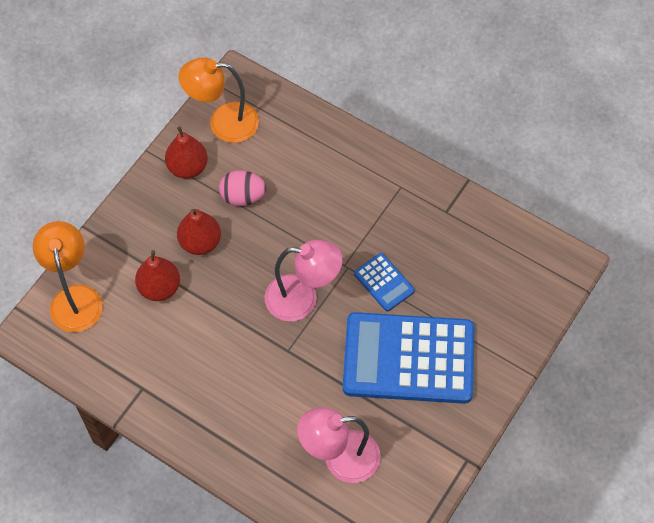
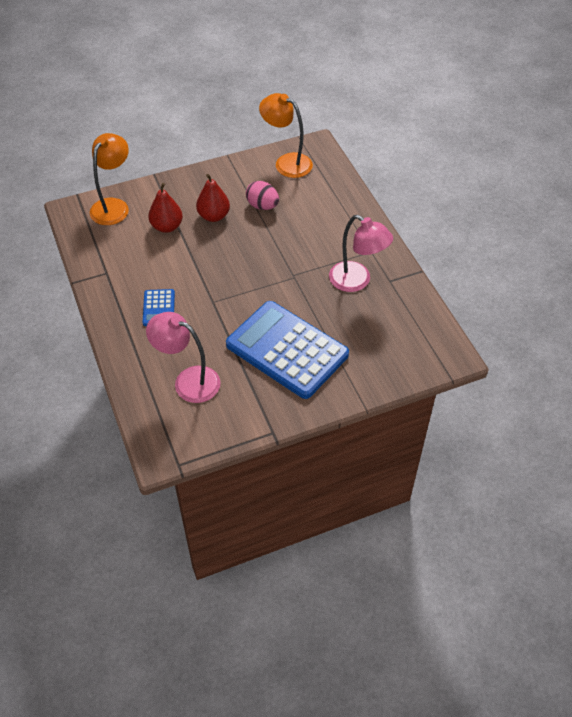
camera: 35 degrees right, 10 degrees down
(188, 167) = (243, 174): red pear -> none
(302, 299) = (248, 279): pink lamp -> pink lamp (357, 281)
(384, 282) = (310, 298): blue calculator -> blue calculator (159, 308)

